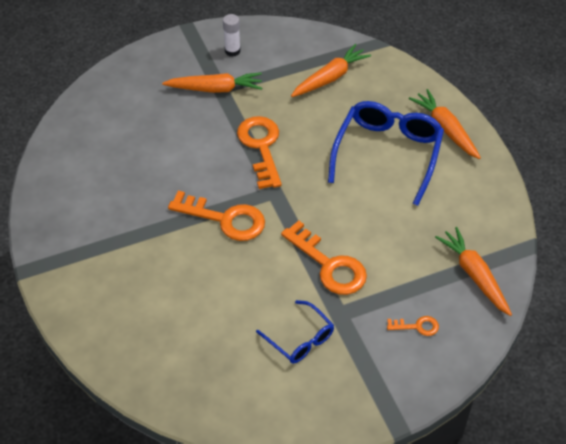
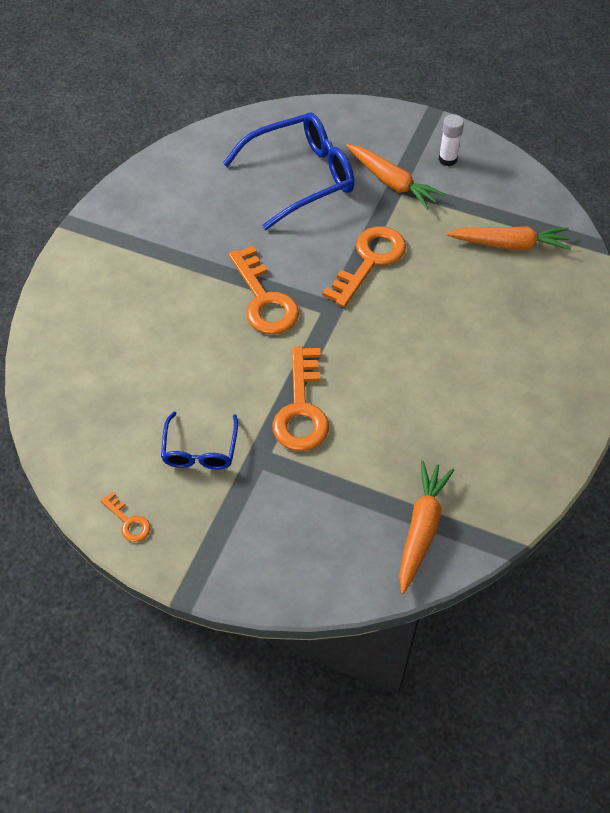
camera: 45 degrees right, 5 degrees up
(388, 153) = (478, 353): blue glasses -> blue glasses (301, 177)
(417, 326) = (310, 527): orange key -> orange key (128, 521)
(445, 129) = (566, 373): orange carrot -> none

